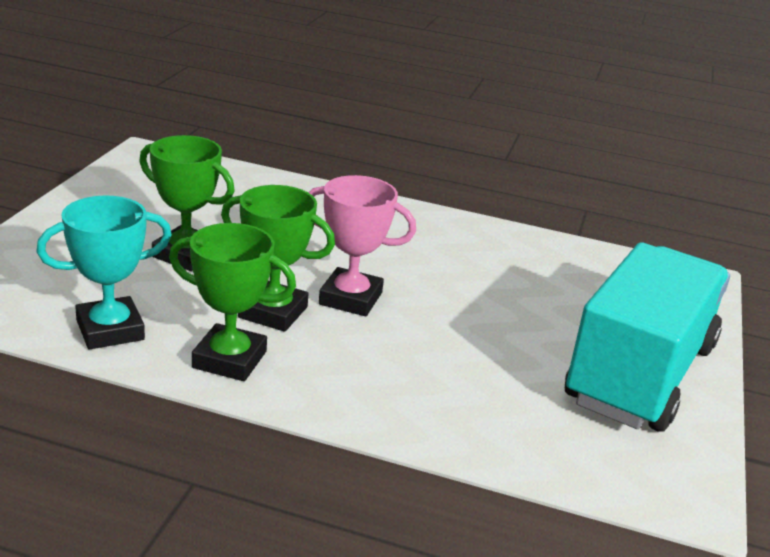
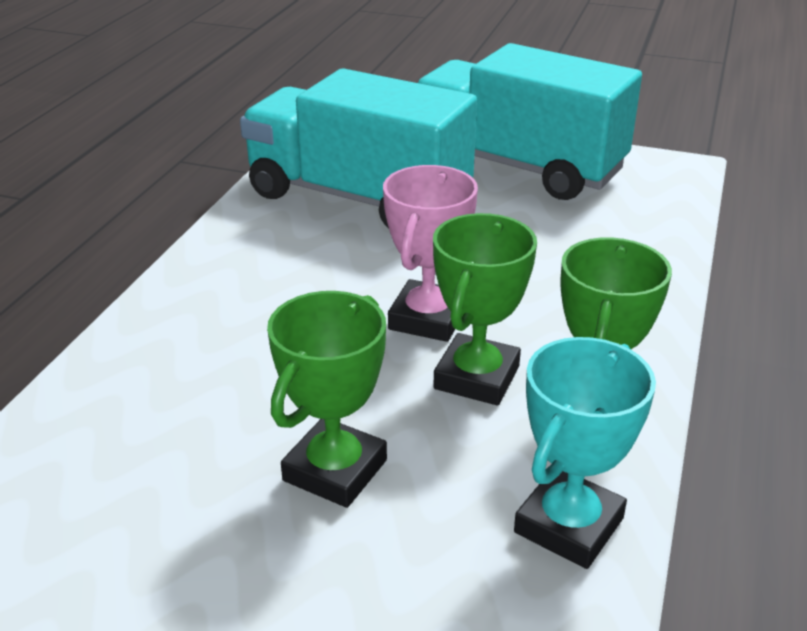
camera: 85 degrees left, 5 degrees up
(110, 330) = (568, 525): turquoise trophy -> turquoise trophy turned 60 degrees clockwise
(539, 280) = (358, 197): none -> turquoise truck

